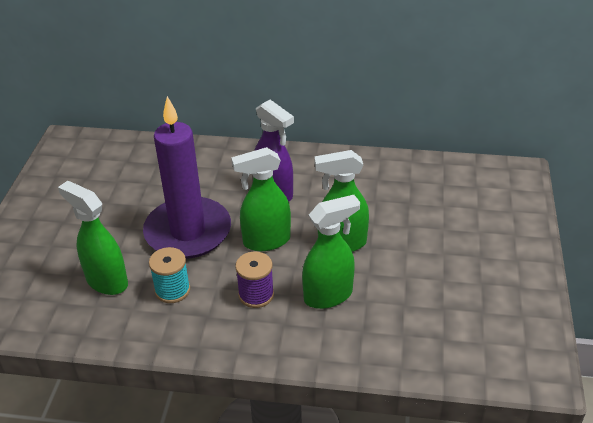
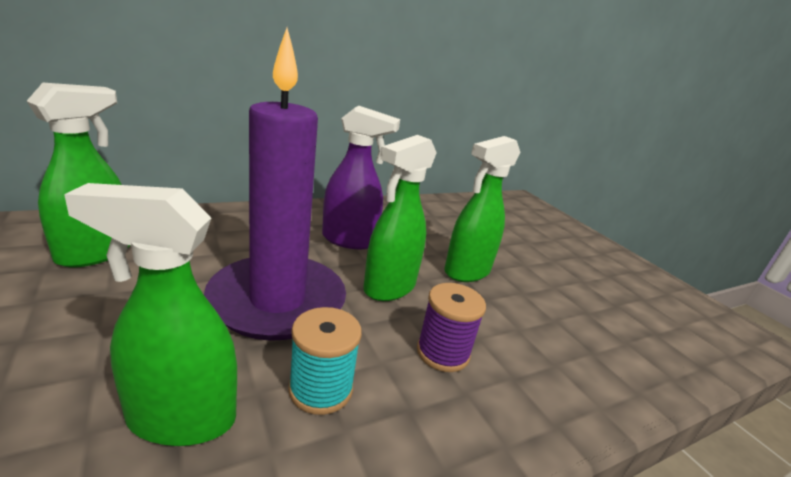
camera: 40 degrees left, 15 degrees down
(328, 295) = (517, 326): green spray bottle -> green spray bottle (96, 253)

